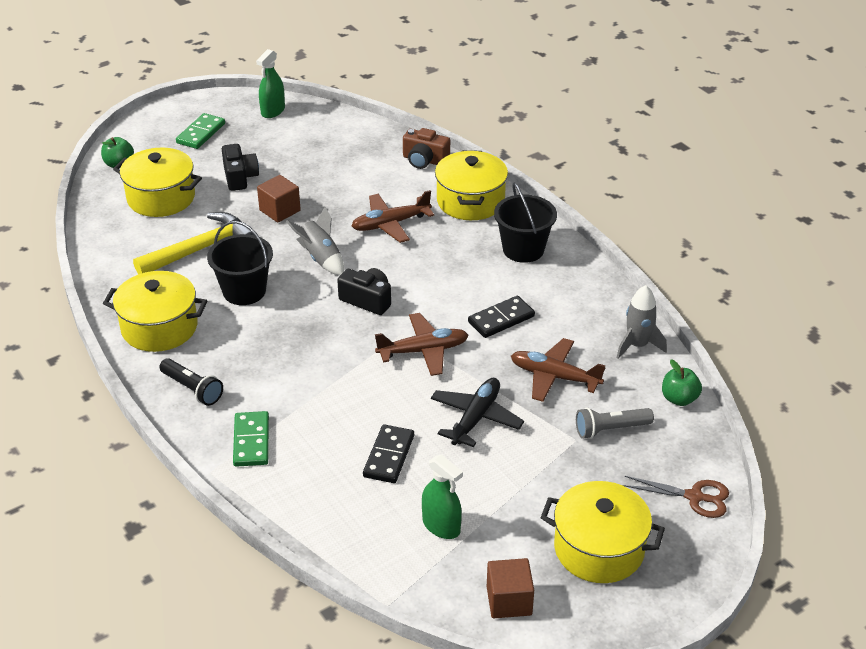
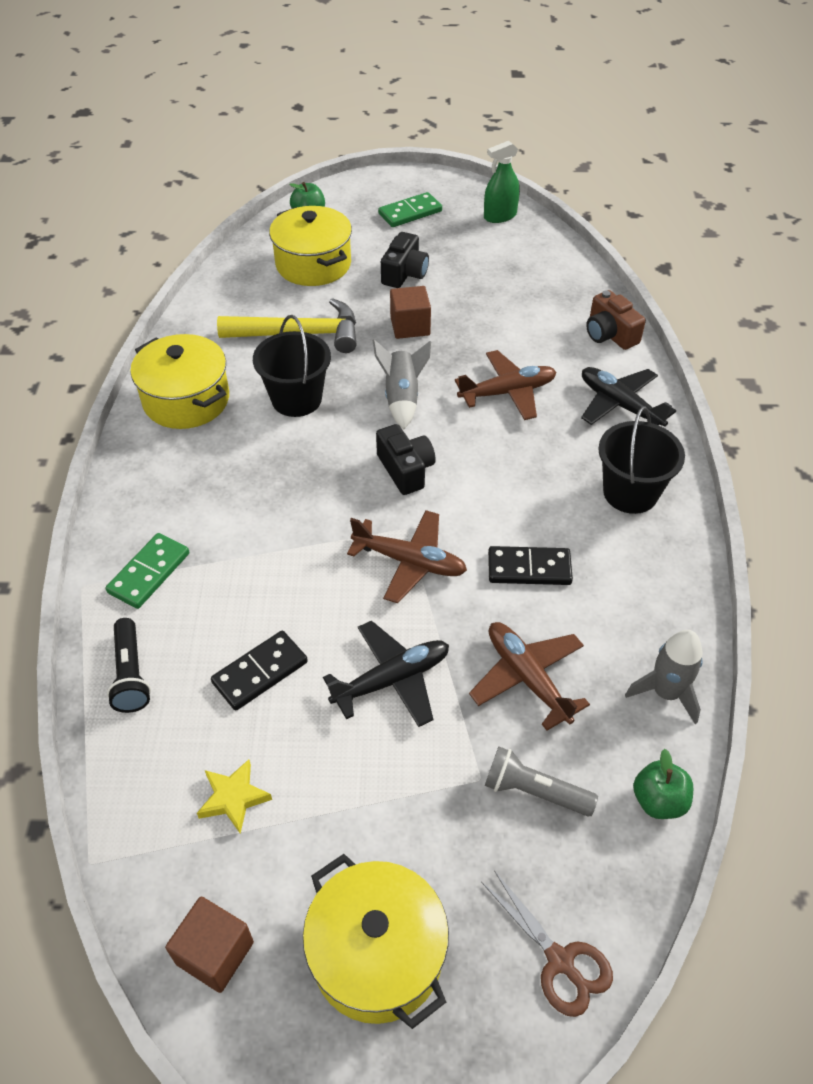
camera: 35 degrees right, 10 degrees up
(192, 389) = (152, 483): black flashlight -> black flashlight (131, 674)
(390, 224) = (508, 392): brown plane -> brown plane turned 150 degrees clockwise
(441, 526) = (233, 798): green spray bottle -> yellow star
(470, 201) = (619, 405): yellow pot -> black plane

